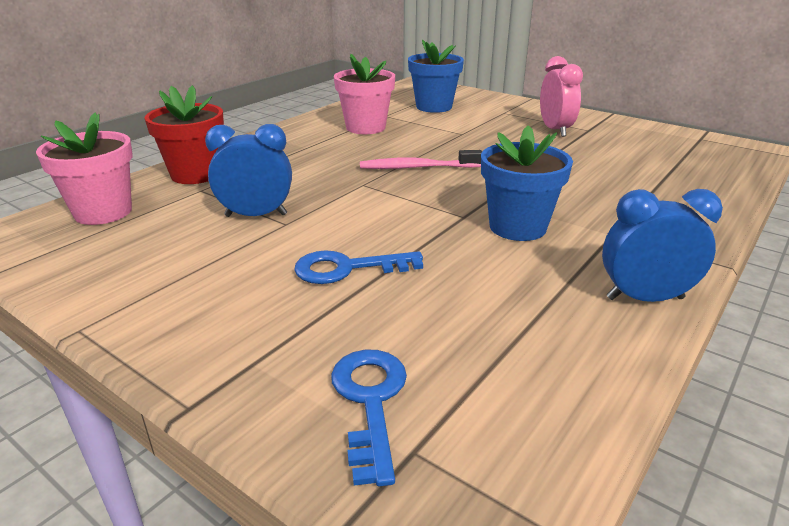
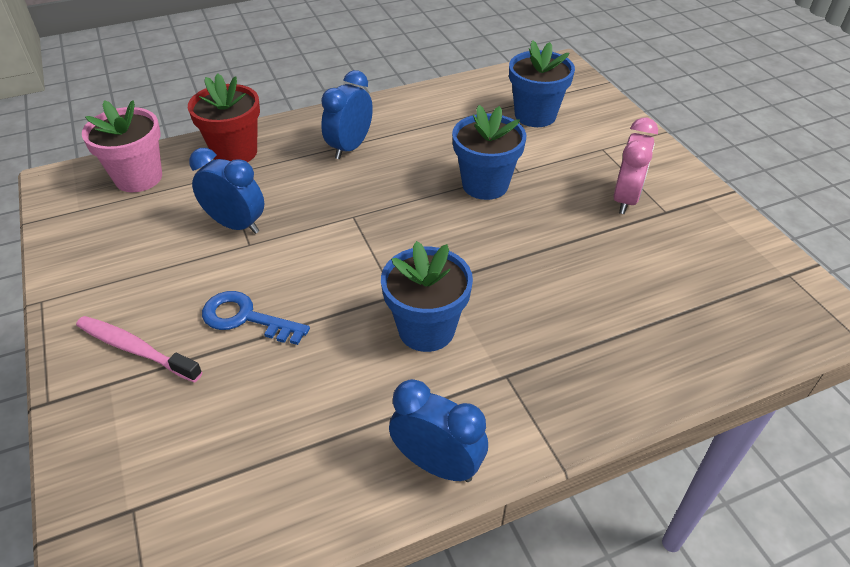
camera: 30 degrees right, 15 degrees up
(306, 149) = (350, 147): none -> blue clock
(365, 127) = (433, 130): pink flower pot -> none
(370, 401) = (145, 455): blue key -> none
(417, 167) = (422, 210): pink toothbrush -> pink toothbrush (136, 349)
(447, 144) = (485, 185): none -> blue flower pot

